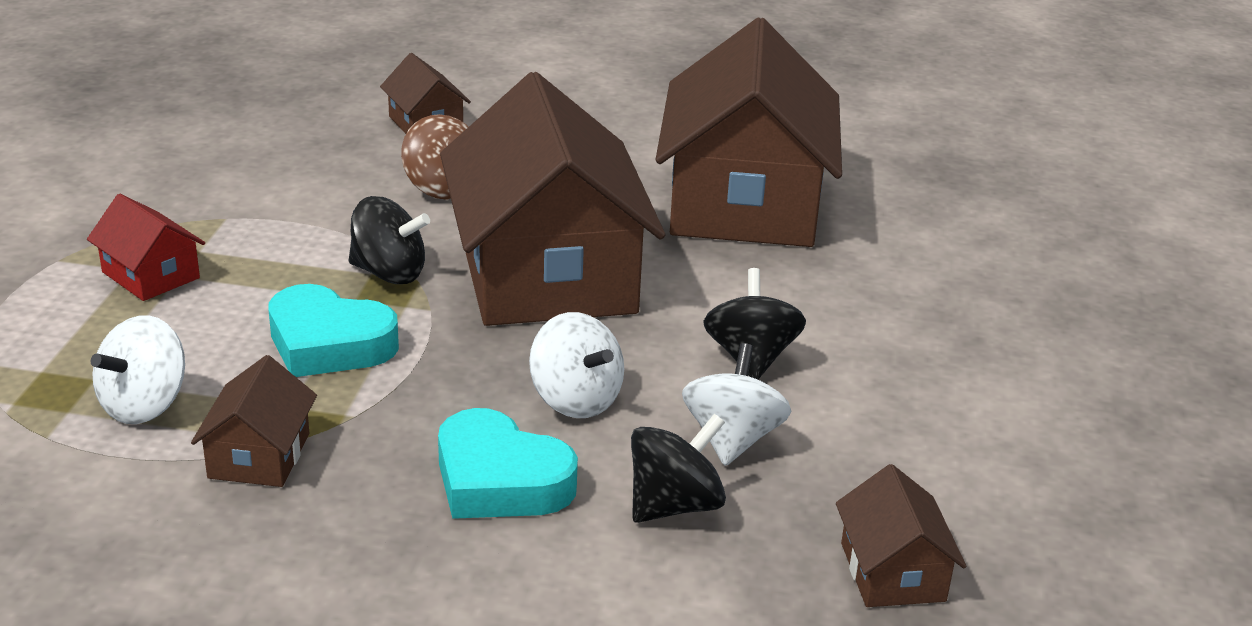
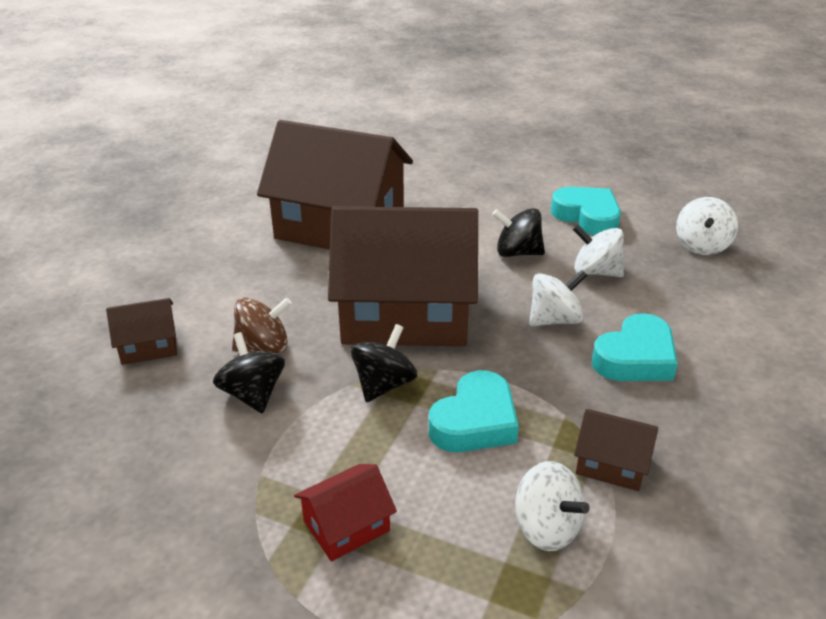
camera: 75 degrees left, 5 degrees up
(674, 505) = (655, 299): black spinning top -> black spinning top (253, 394)
(892, 572) = (701, 245): brown house -> white spinning top
(916, 428) = (587, 216): none -> turquoise heart

